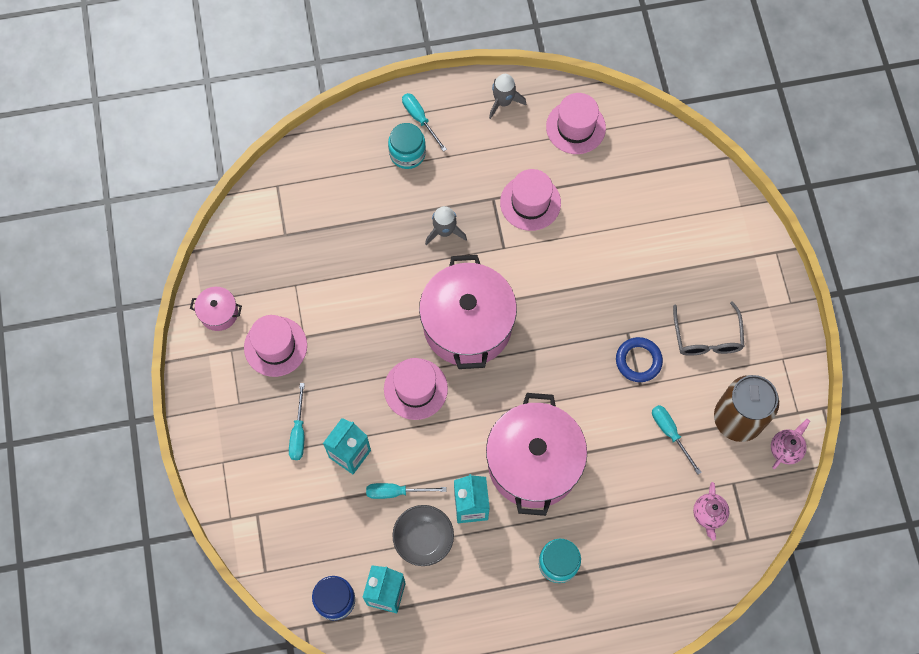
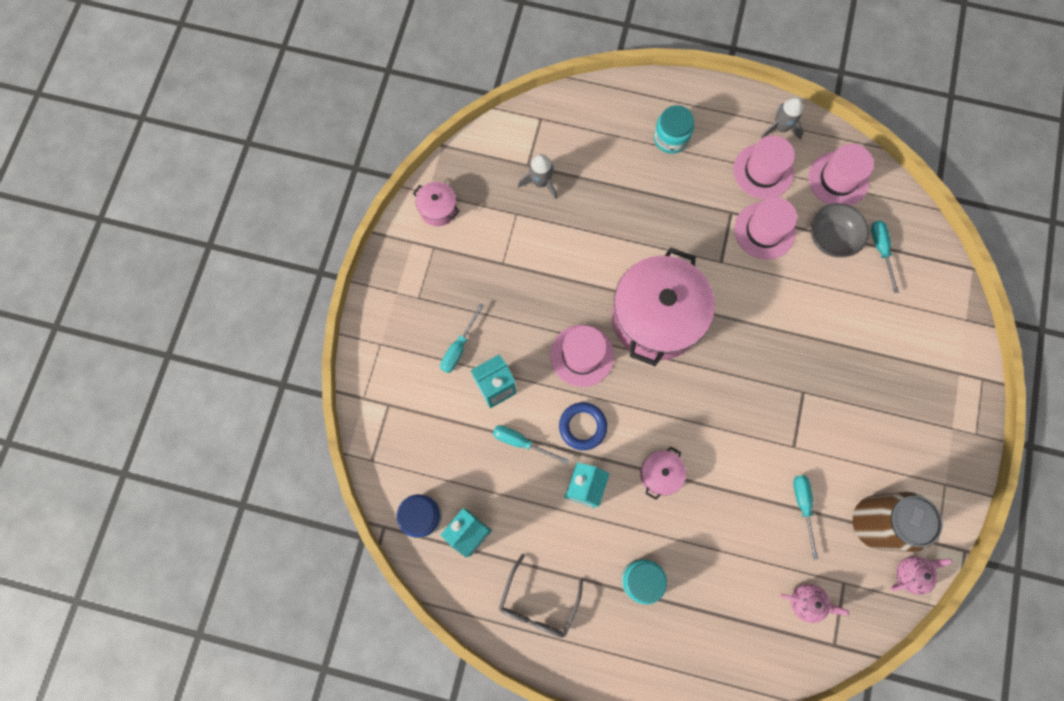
camera: 25 degrees right, 5 degrees up
(275, 346) = (474, 261): pink hat -> pink hat (763, 171)
(420, 119) = (696, 112): turquoise screwdriver -> turquoise screwdriver (880, 250)
(423, 539) = (526, 498): grey bowl -> grey bowl (831, 238)
(444, 231) = (673, 223): grey rocket -> grey rocket (540, 182)
(533, 463) = (660, 474): pink pot -> pink pot, size x0.43
(638, 361) = (802, 423): blue ring -> blue ring (582, 426)
(707, 338) = (878, 431): grey glasses -> grey glasses (538, 603)
(708, 514) = (806, 602): pink teapot -> pink teapot turned 105 degrees counterclockwise

